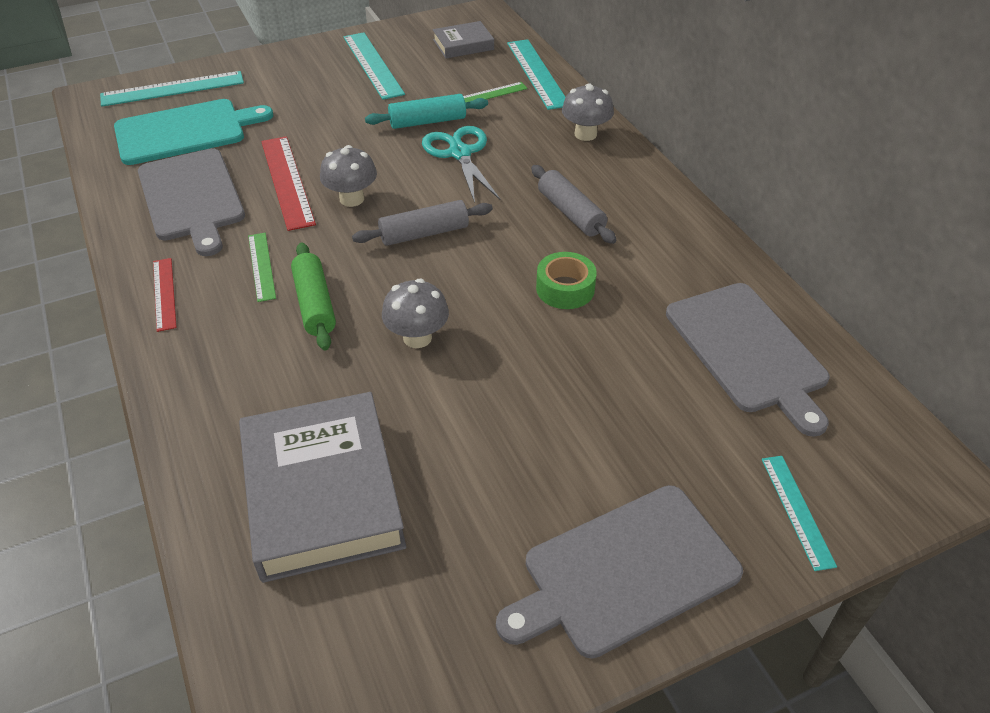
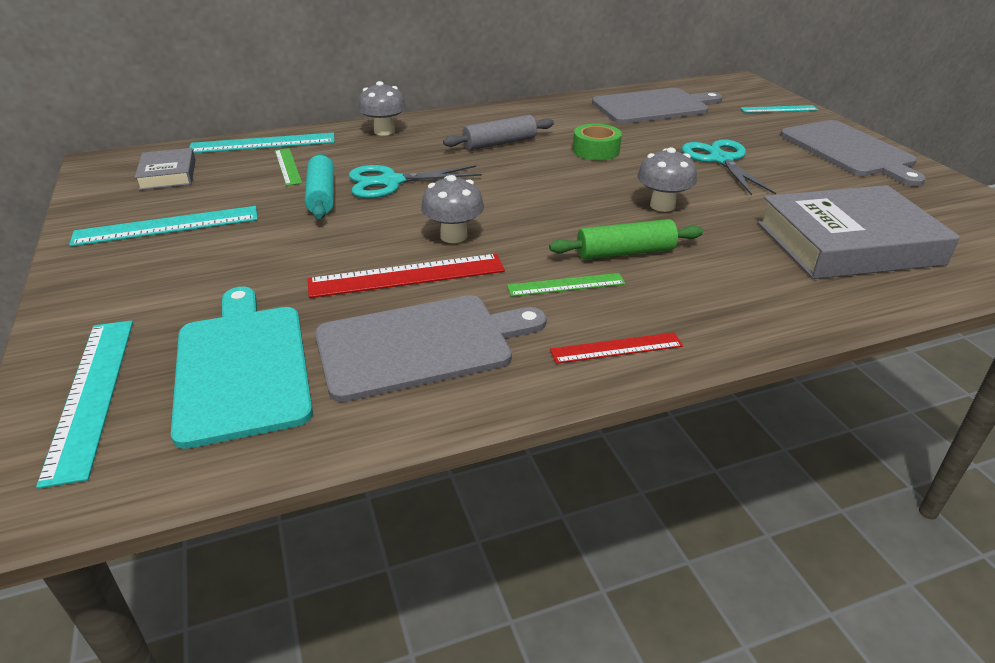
camera: 85 degrees left, 10 degrees down
(424, 233) = (519, 200): grey rolling pin -> none
(557, 405) = (721, 160): none -> turquoise scissors

